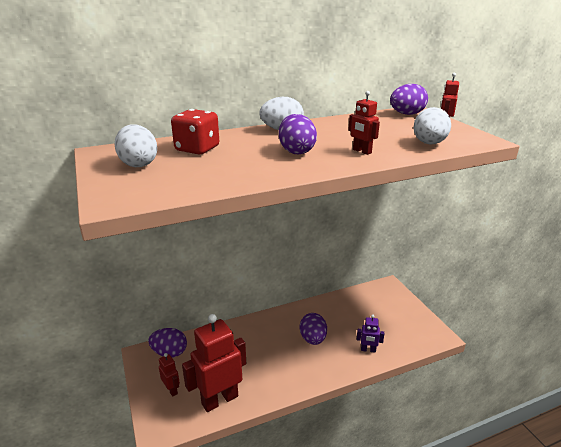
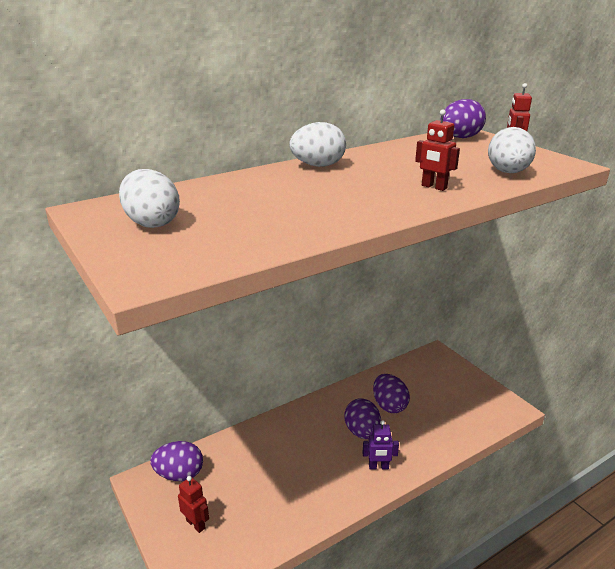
camera: 10 degrees left, 0 degrees up
(197, 149) = (221, 197): red dice -> none
(219, 399) = (264, 527): red robot -> none
(296, 151) = (353, 192): purple egg -> purple egg (389, 405)
(368, 350) = (433, 437): purple robot -> purple robot (378, 467)

